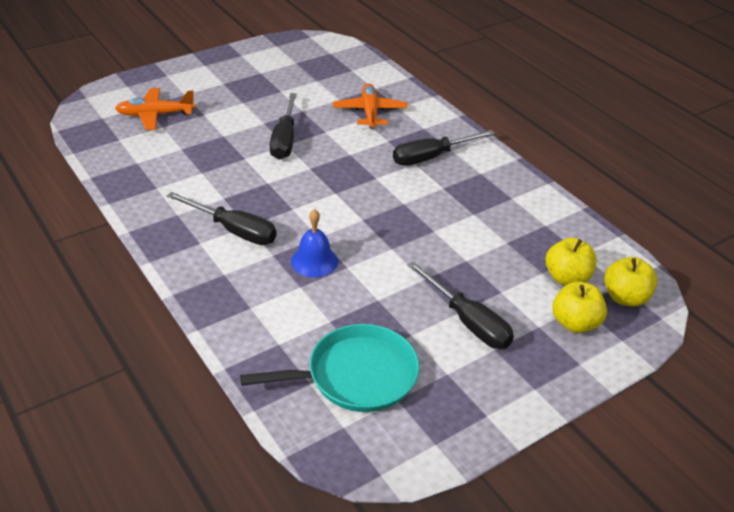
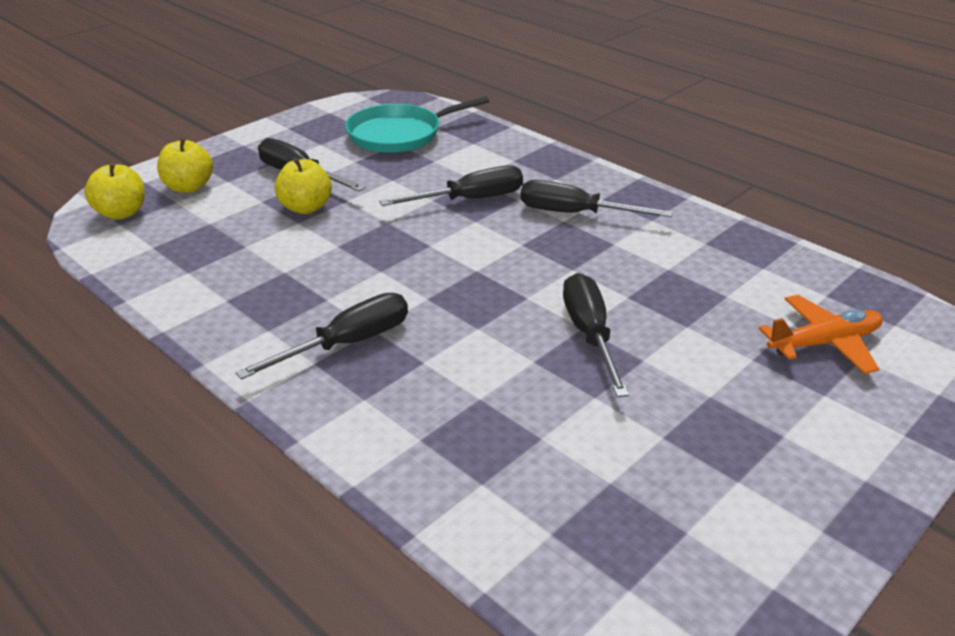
camera: 170 degrees right, 5 degrees down
(314, 261) = (470, 200): blue bell -> black screwdriver
(369, 112) = (472, 417): orange plane -> none
(566, 278) = (182, 221): yellow apple -> yellow apple (306, 208)

